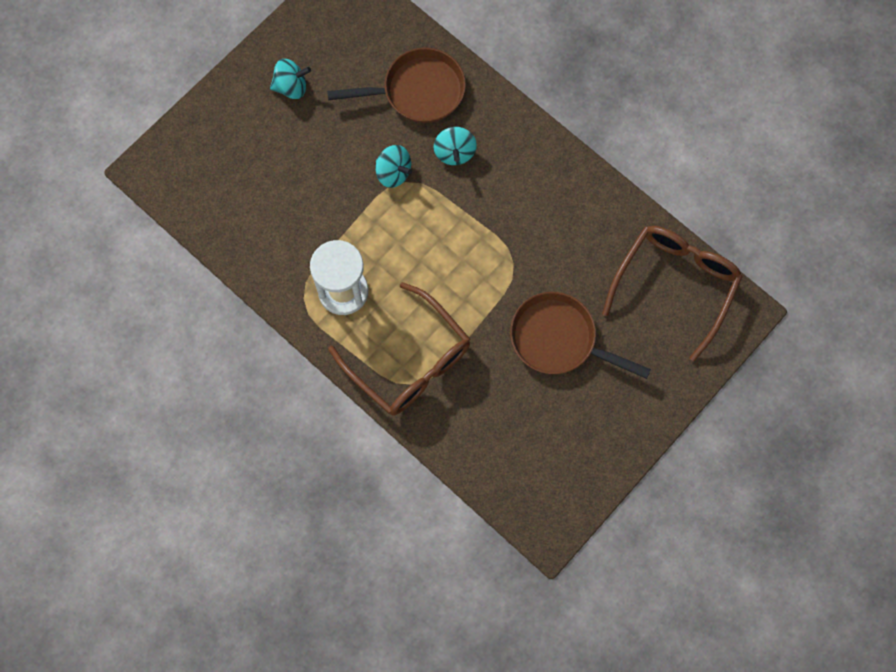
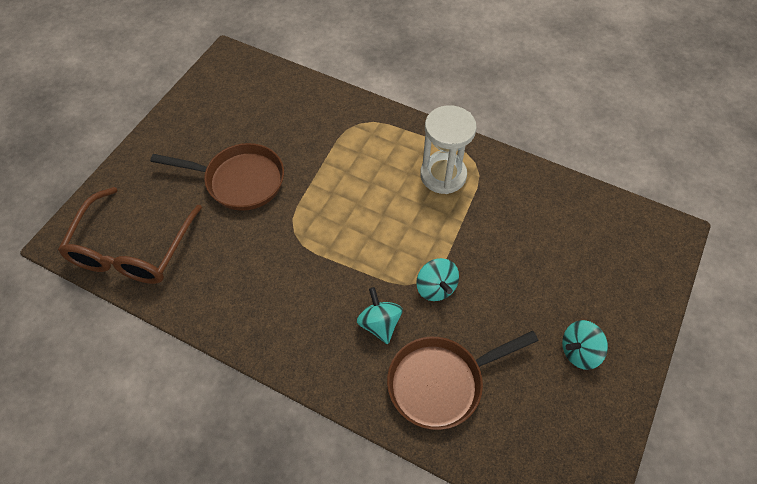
camera: 165 degrees right, 15 degrees down
(393, 173) = (436, 288): turquoise spinning top -> turquoise spinning top turned 135 degrees counterclockwise
(409, 361) = (367, 138): brown glasses -> none

